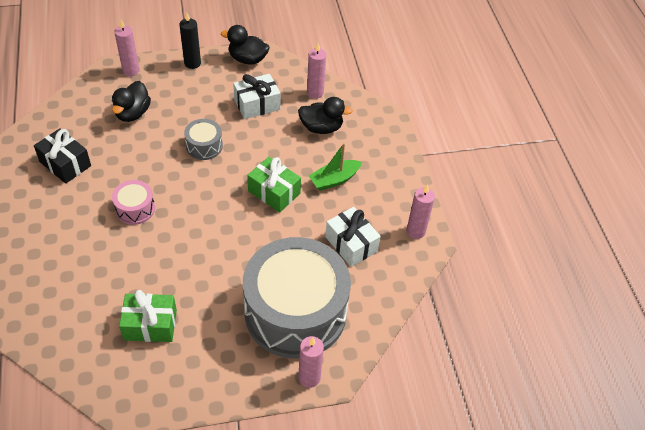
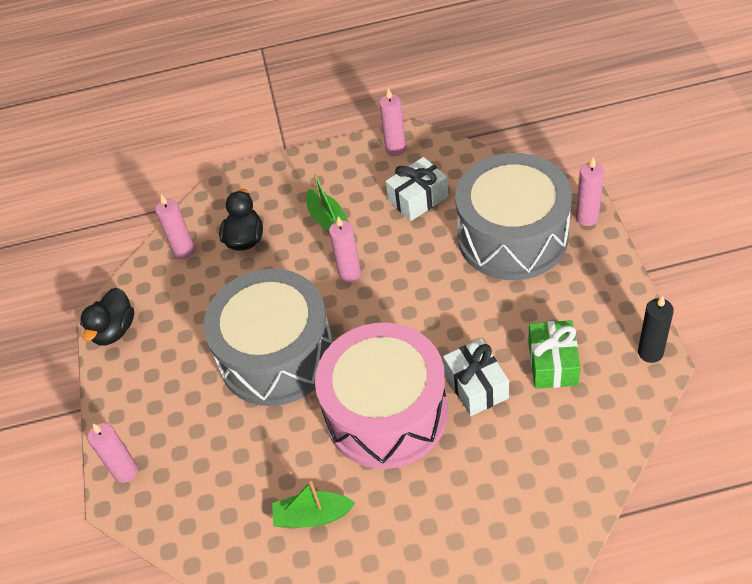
camera: 80 degrees left, 0 degrees up
(65, 164) = (312, 516): black gift -> green boat
(132, 113) = (215, 451): black duck -> none
(135, 209) = (386, 413): pink drum -> pink drum, size x2.41
(192, 63) = (116, 394): black candle -> black candle (650, 352)
(204, 146) = (276, 355): grey drum -> grey drum, size x2.41
(257, 104) = (202, 308): white gift -> white gift (476, 386)
(274, 192) = (350, 273): green gift -> pink candle

